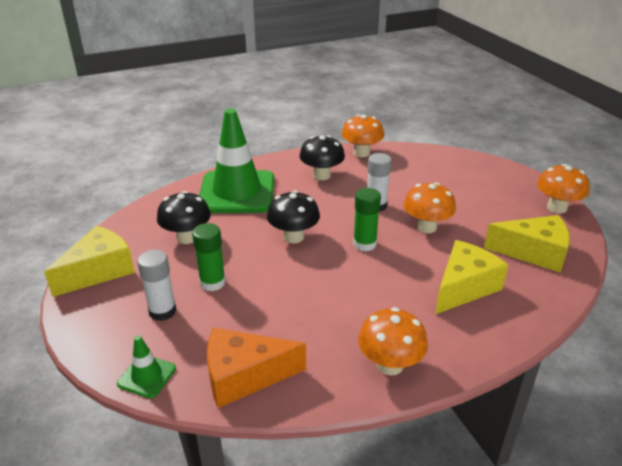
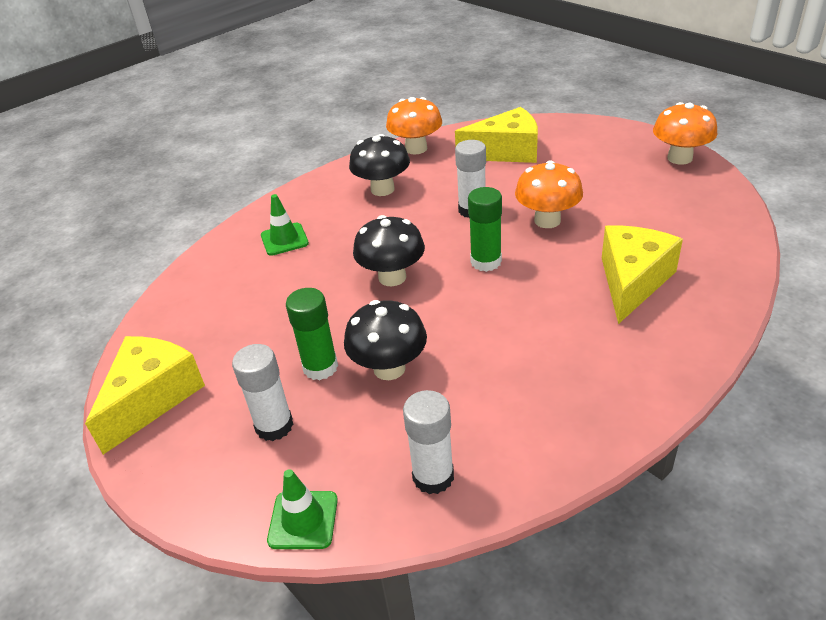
camera: 15 degrees left, 5 degrees up
(187, 237) = (250, 317): black mushroom -> black mushroom (389, 368)
(237, 192) = (284, 239): green traffic cone -> green traffic cone, size x0.42
(244, 376) = (433, 476): orange cheese -> white glue stick
(390, 365) = (602, 402): orange mushroom -> none
(533, 252) = (685, 218): yellow cheese -> yellow cheese (506, 152)

